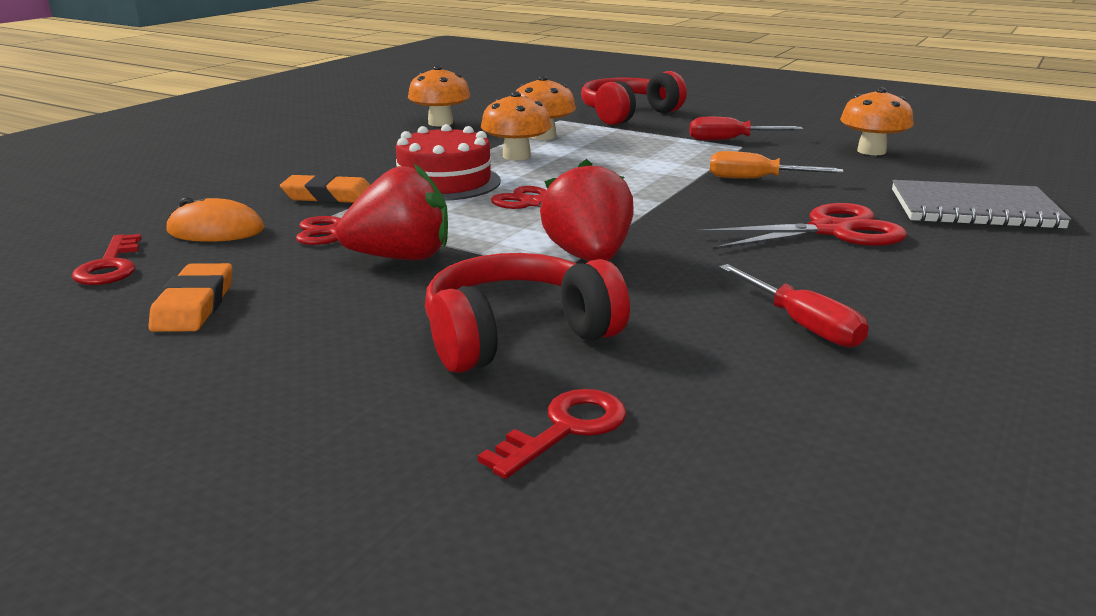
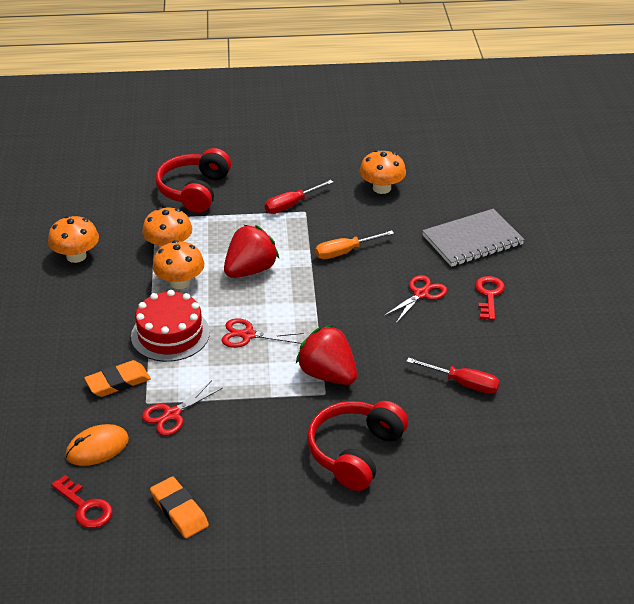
camera: 35 degrees left, 15 degrees up
(401, 258) = (235, 421): red strawberry -> red strawberry (250, 270)
(566, 429) = (429, 497): red key -> red key (489, 295)
(830, 231) = (421, 294): red scissors -> red scissors, size x0.66

